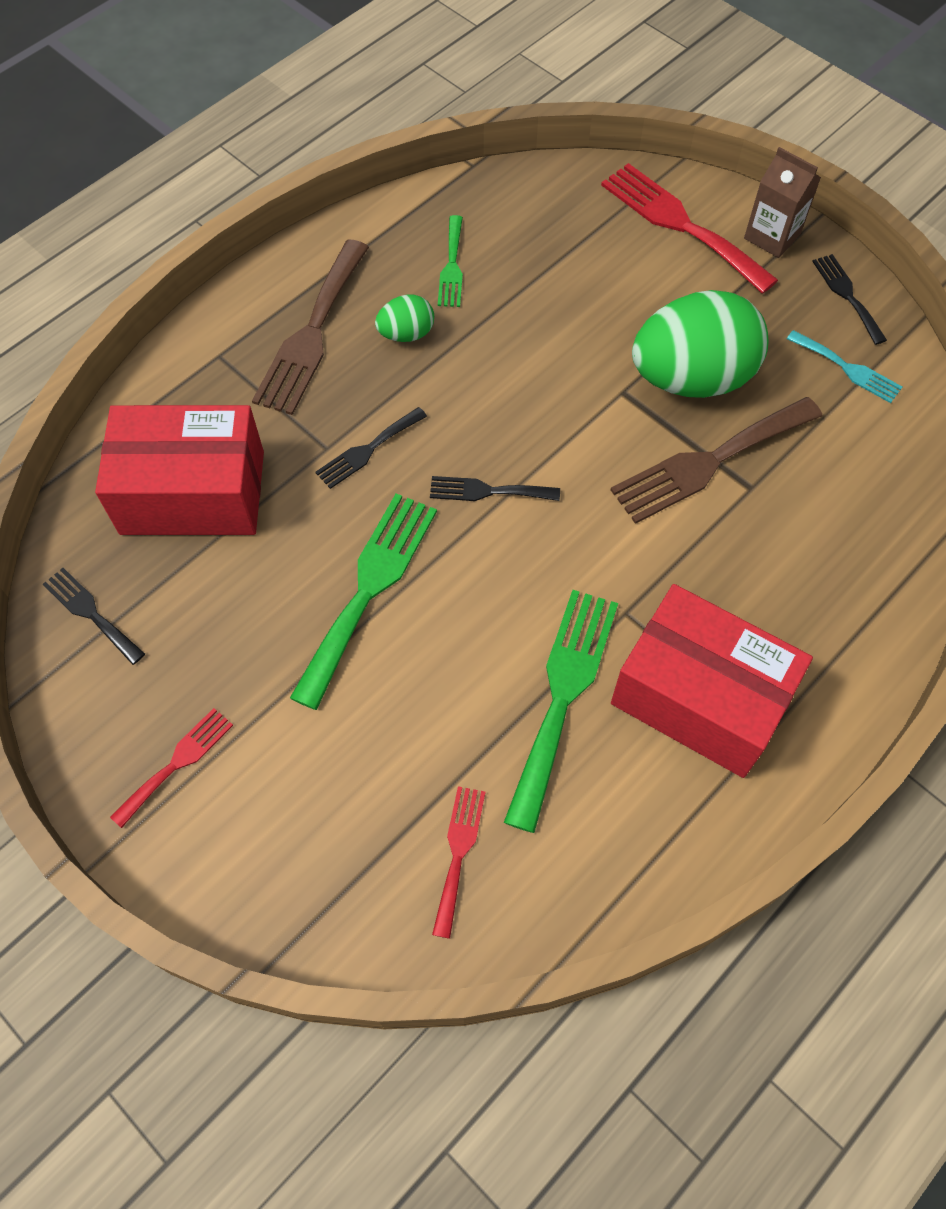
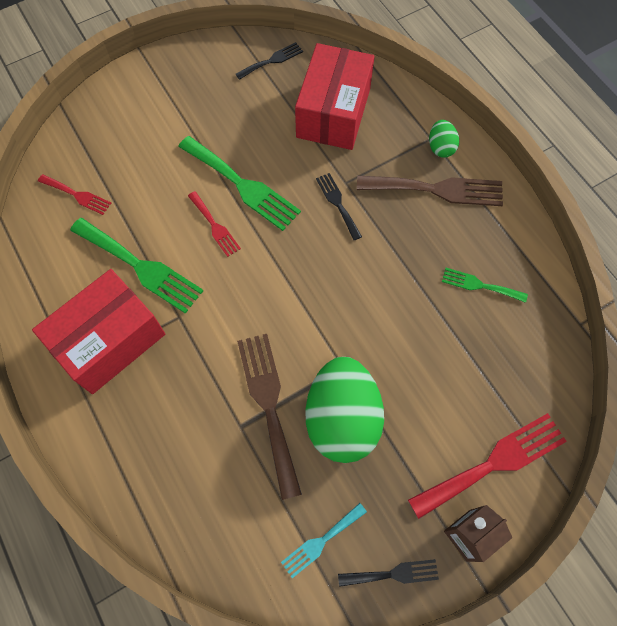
camera: 105 degrees right, 5 degrees up
(177, 763) = (175, 86): red fork -> red fork (214, 226)
(311, 333) = (437, 190): brown fork -> brown fork turned 150 degrees clockwise
(406, 334) = (424, 244): green egg -> green egg (440, 147)
(488, 491) = (288, 262): black fork -> none

